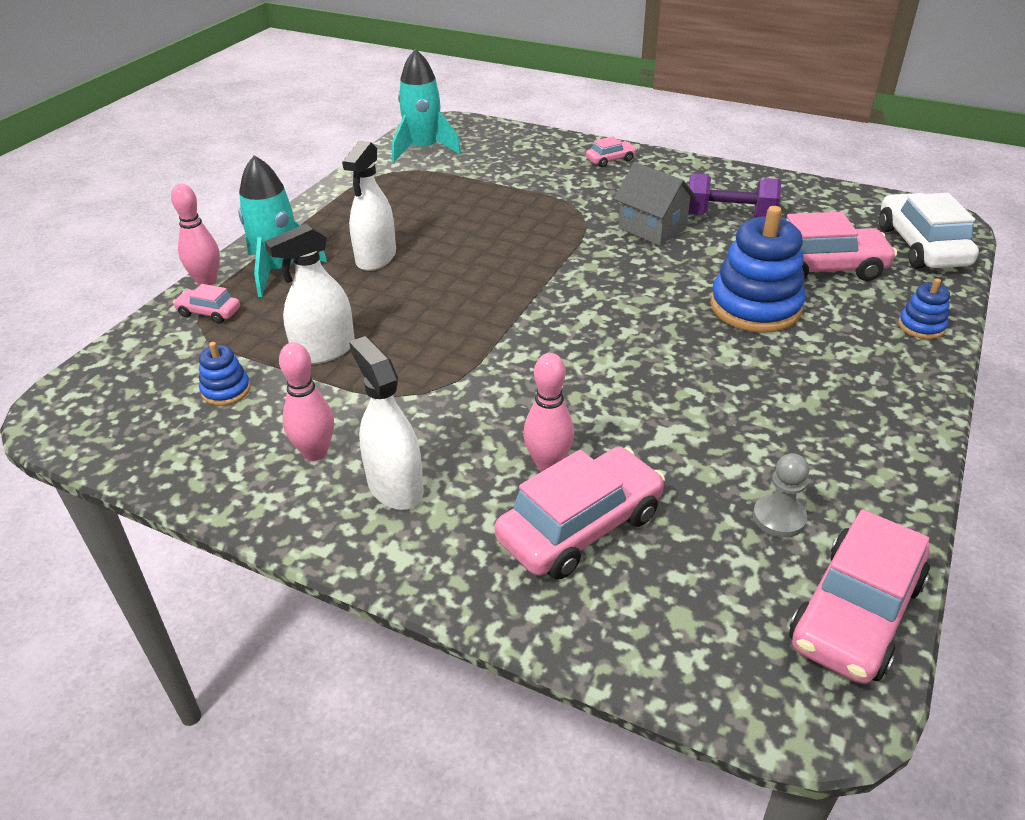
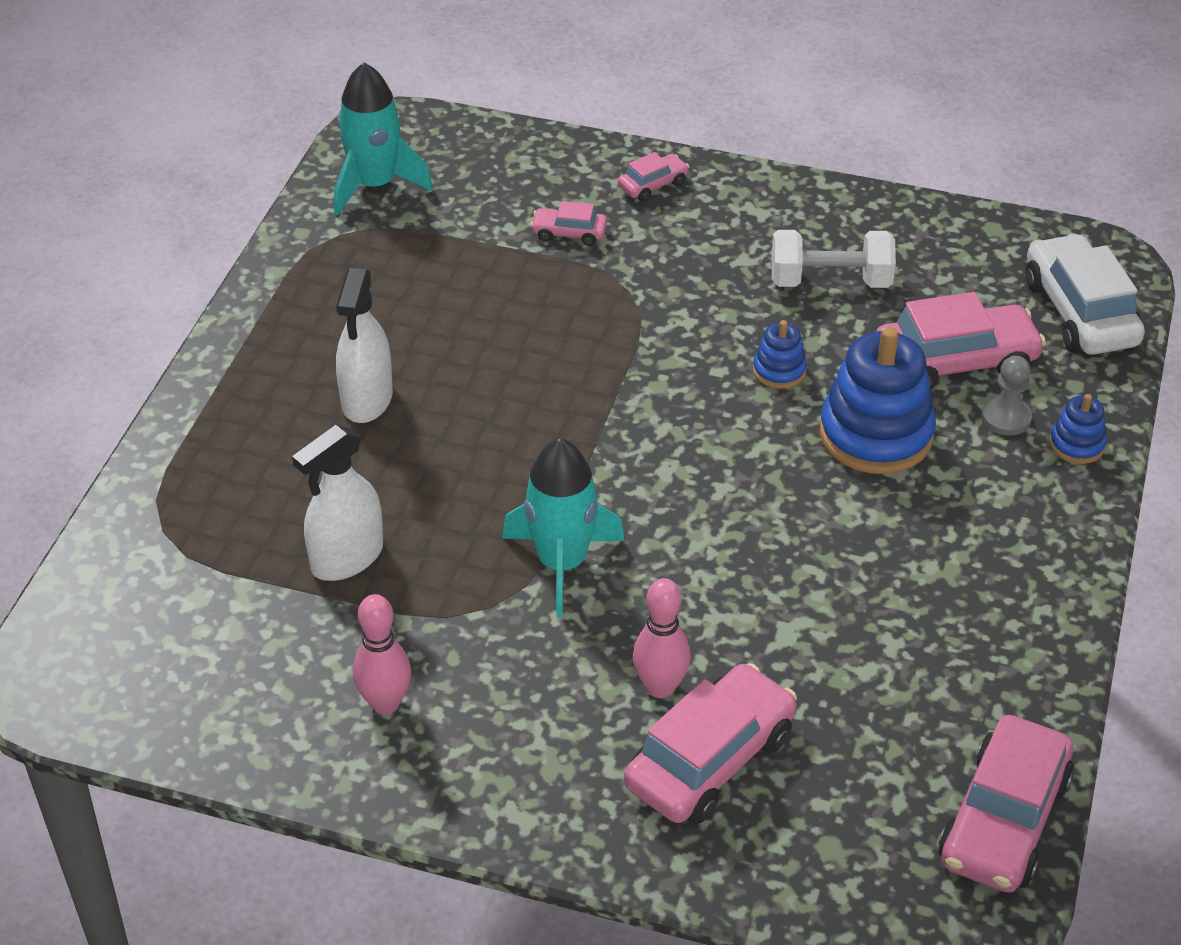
camera: 10 degrees left, 5 degrees up
(207, 281) = (148, 462): pink bowling pin -> none
(209, 313) = (172, 514): pink car -> pink car (569, 233)
(226, 390) = (244, 630): blue stacking toy -> blue stacking toy (779, 371)
(279, 270) = (240, 433): turquoise rocket -> turquoise rocket (561, 563)
(395, 486) = (492, 735): white spray bottle -> none
(652, 228) = (729, 312): grey house -> none
(729, 216) = (830, 281): purple dumbbell -> white dumbbell
(779, 518) = (921, 723): grey pawn -> grey pawn (1006, 418)

